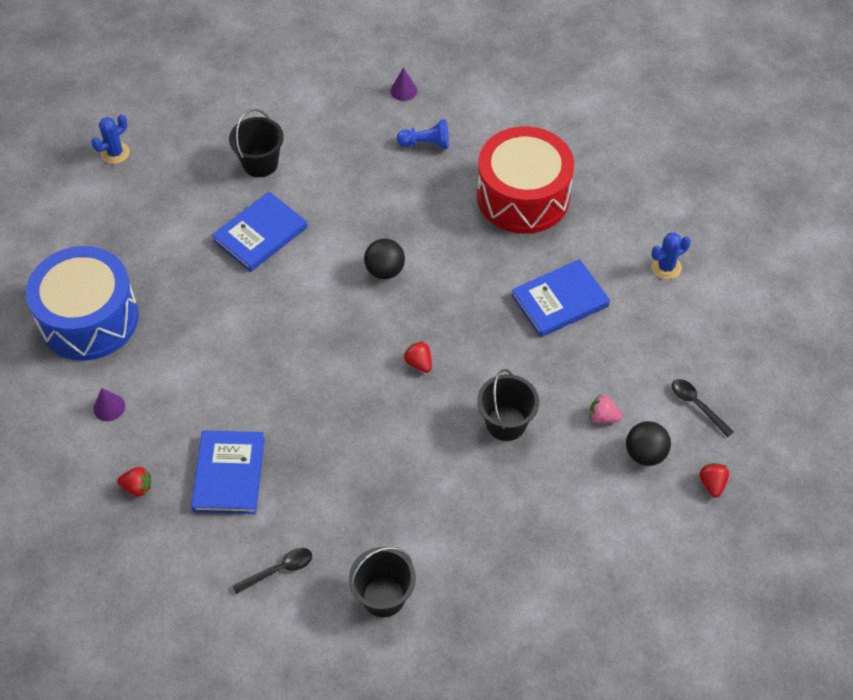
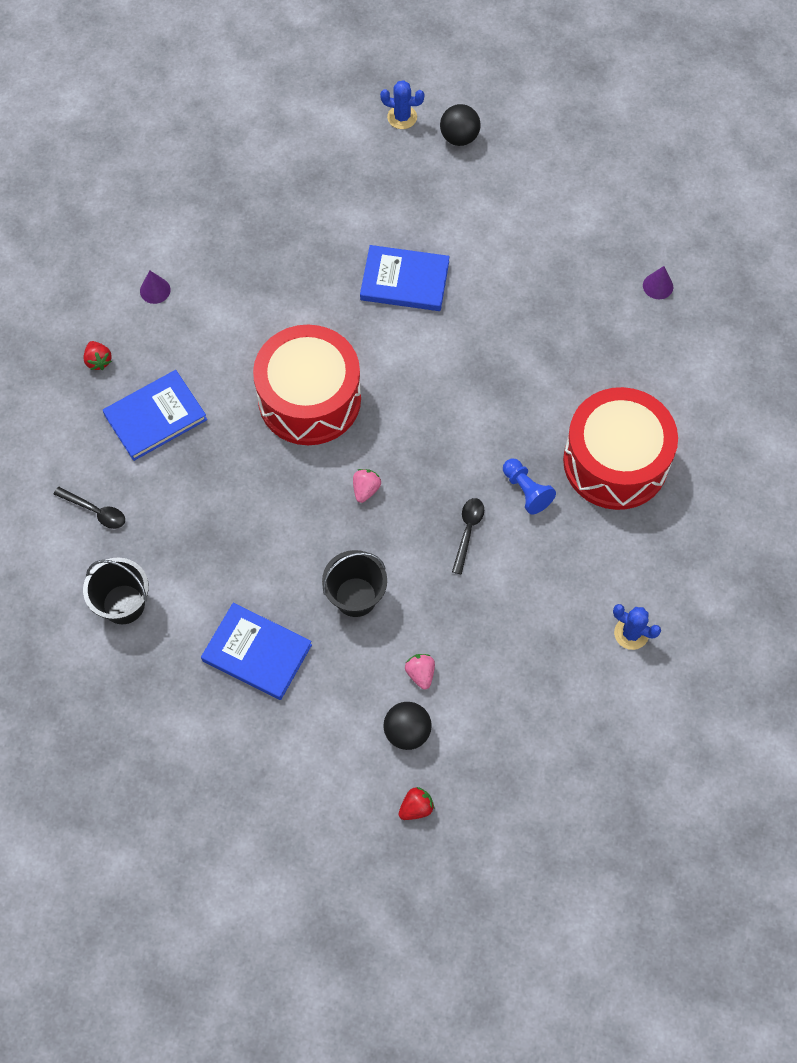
camera: 55 degrees right, 10 degrees up
(89, 319) = (225, 217): blue drum -> none
(260, 163) = (479, 229): black bucket -> none
(307, 355) = (309, 399): none -> red drum
(385, 271) = (442, 401): black ball -> black ball (459, 137)
(419, 363) = (366, 489): red strawberry -> pink strawberry
(426, 144) = (610, 344): blue pawn -> blue pawn (526, 491)
(560, 301) = (520, 563): blue book -> blue book (257, 653)
(697, 405) = (492, 748): black spoon -> black spoon (468, 531)

